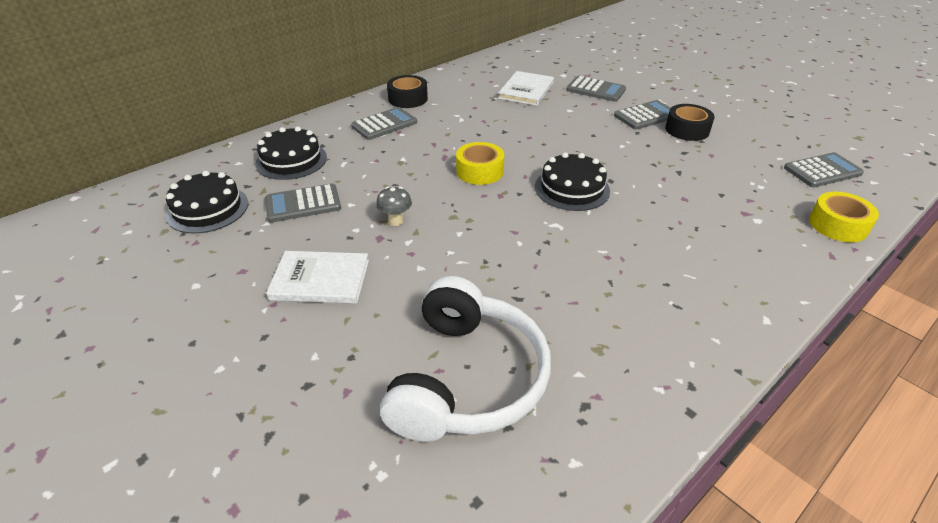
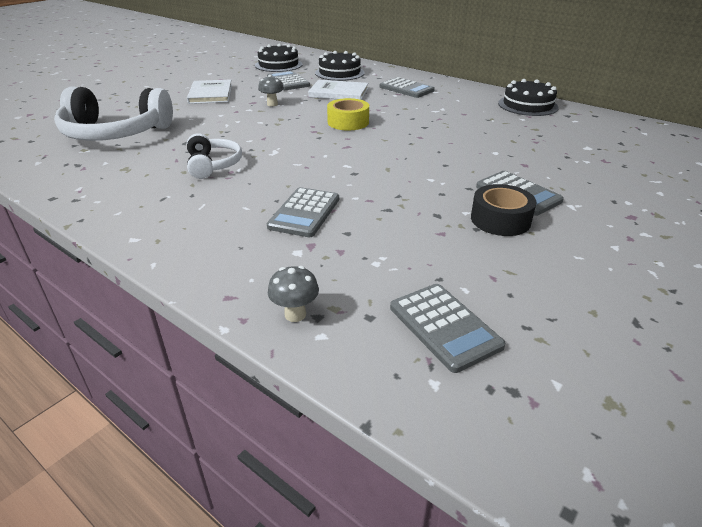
camera: 80 degrees right, 5 degrees down
(408, 99) = (458, 91): black tape -> none
(526, 90) = (523, 131): white book -> white book (339, 93)
(572, 188) = (332, 156): black cake -> black cake (527, 105)
(590, 270) = (213, 165): none -> white headphones
(596, 90) = (564, 165): grey calculator -> grey calculator (304, 213)
(838, 225) = (295, 314): yellow tape -> grey mushroom

